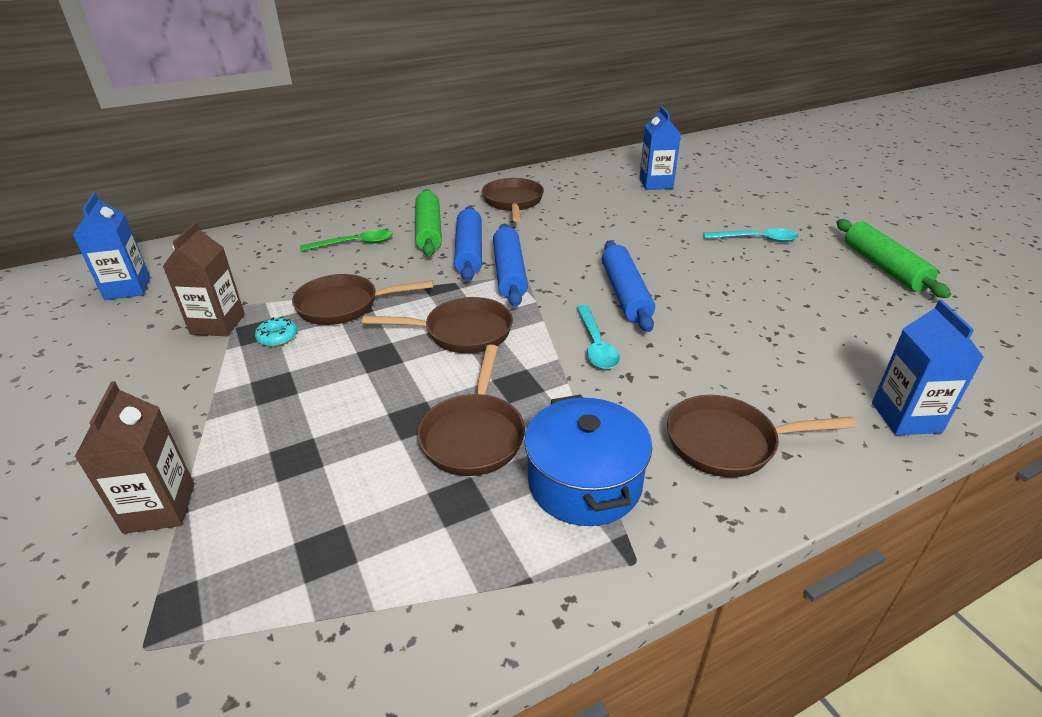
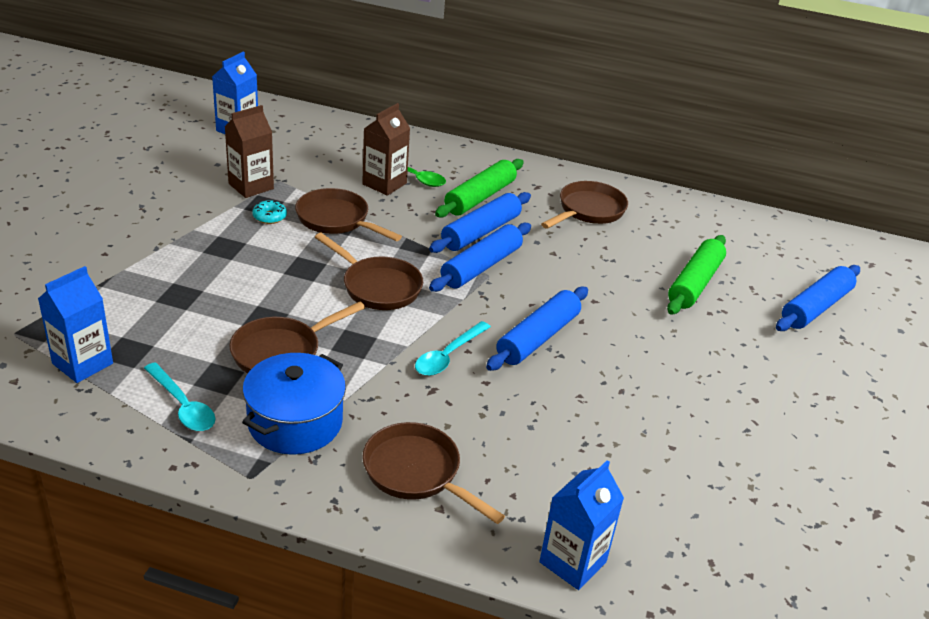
camera: 40 degrees right, 0 degrees up
(160, 508) = (93, 275): brown carton -> brown carton (384, 184)
(656, 184) = (755, 268): blue carton -> blue carton (82, 363)
(718, 187) = (815, 307): none -> blue rolling pin
(756, 239) = (746, 373): turquoise spoon -> turquoise spoon (183, 405)
(884, 267) = (822, 474): green rolling pin -> green rolling pin (695, 283)

